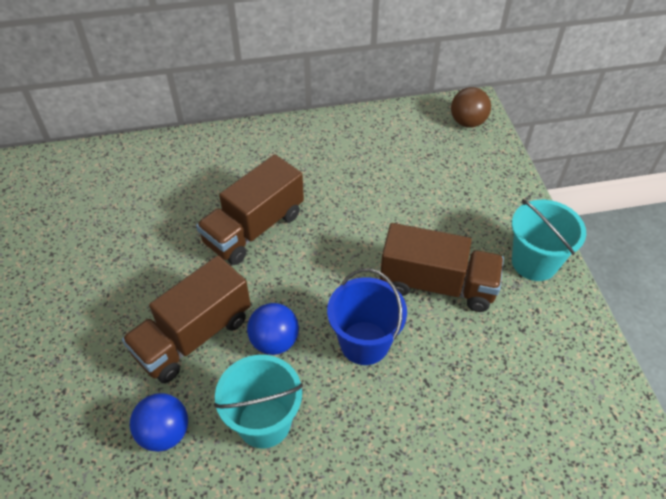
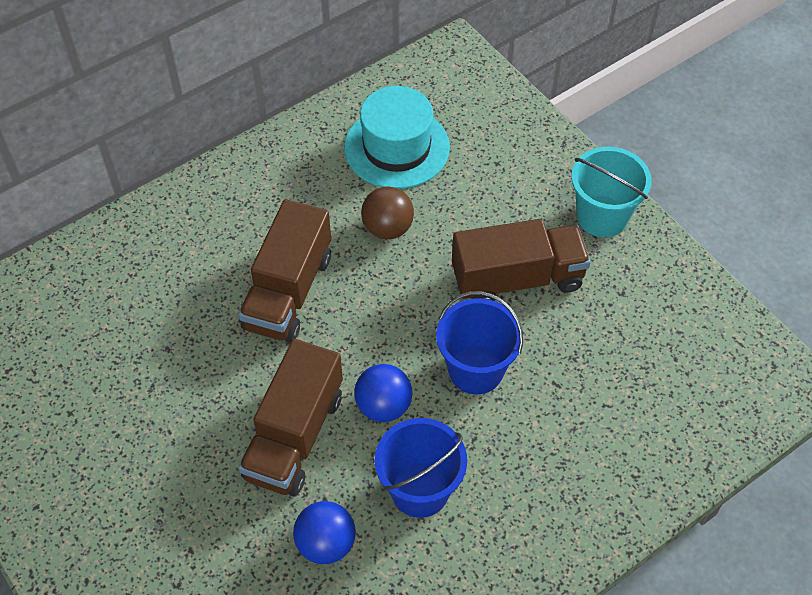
camera: 25 degrees left, 5 degrees up
(264, 422) = (420, 490): turquoise bucket -> blue bucket
(393, 156) = (397, 147): none -> turquoise hat
(467, 122) = (457, 75): brown ball -> brown ball (387, 228)

